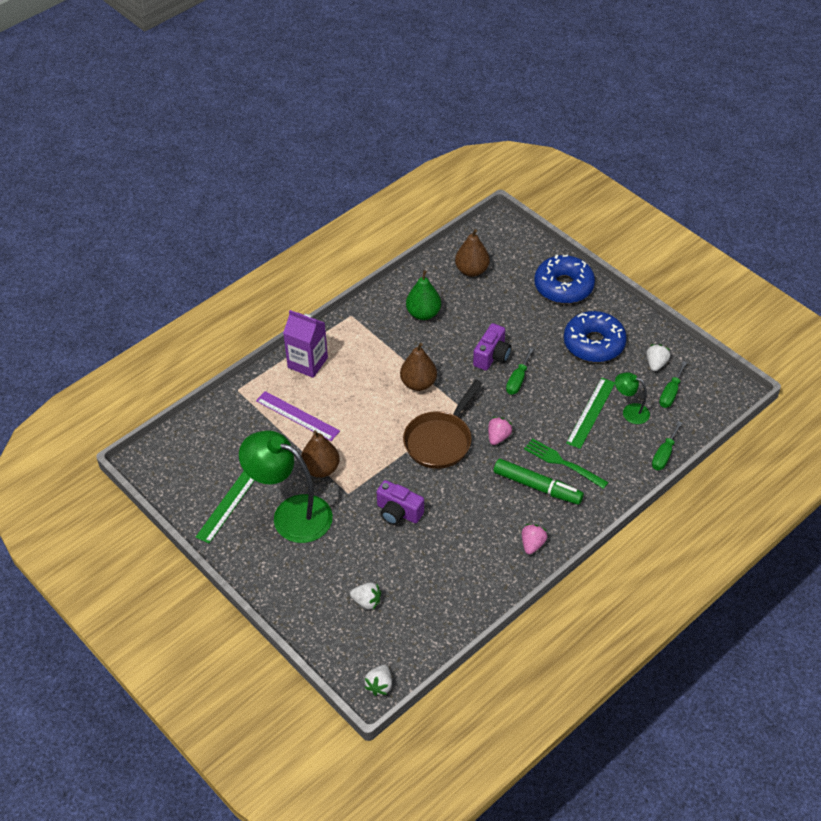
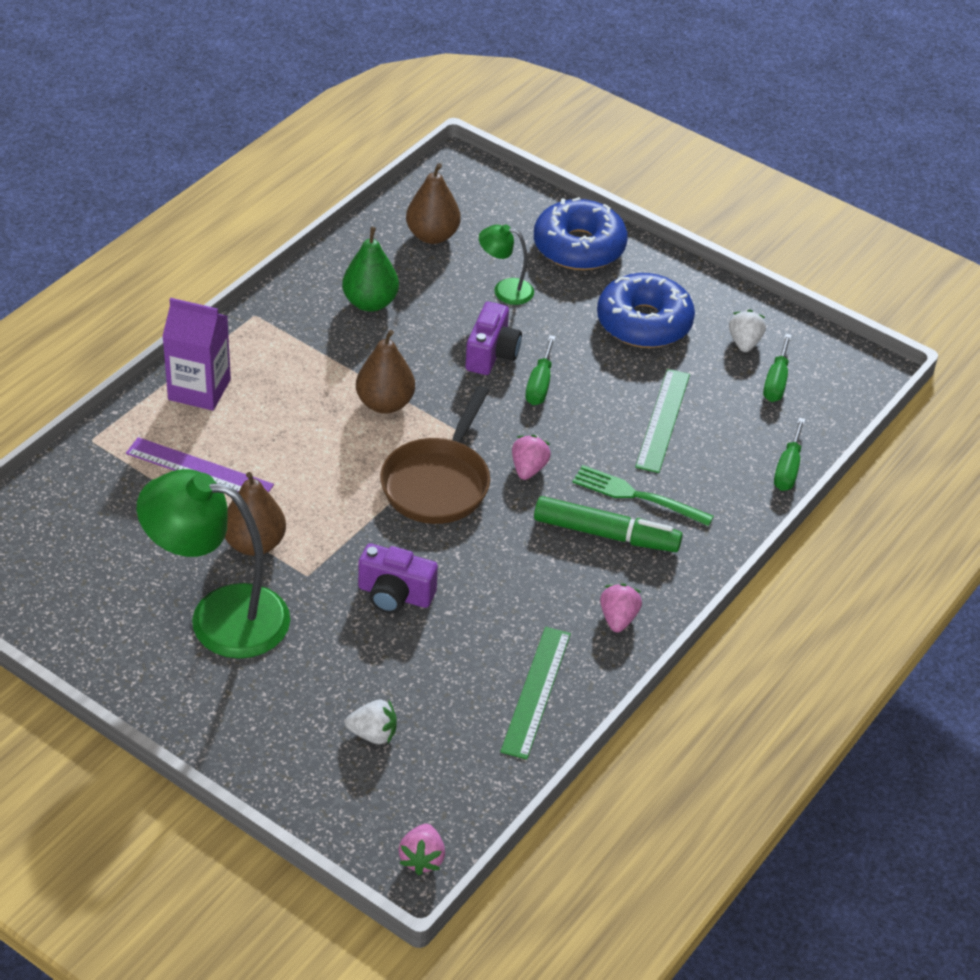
camera: 15 degrees left, 5 degrees down
(229, 504) = (112, 612): green ruler -> green ruler (536, 692)
(379, 685) = (422, 859): white strawberry -> pink strawberry
(630, 412) = (722, 413): green lamp -> green lamp (505, 290)

